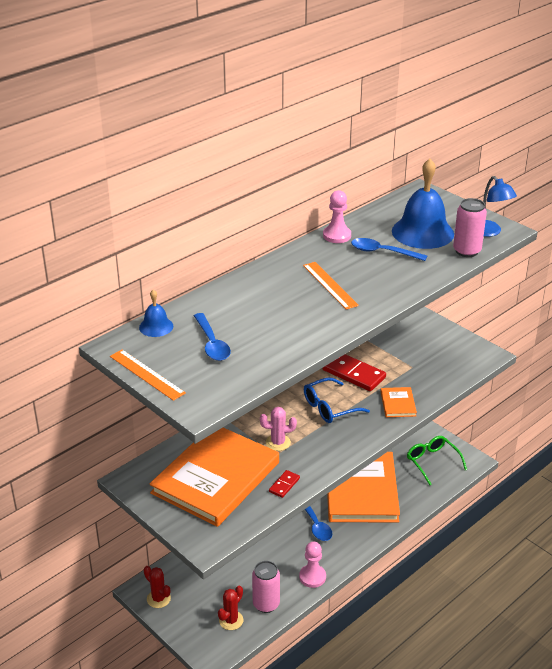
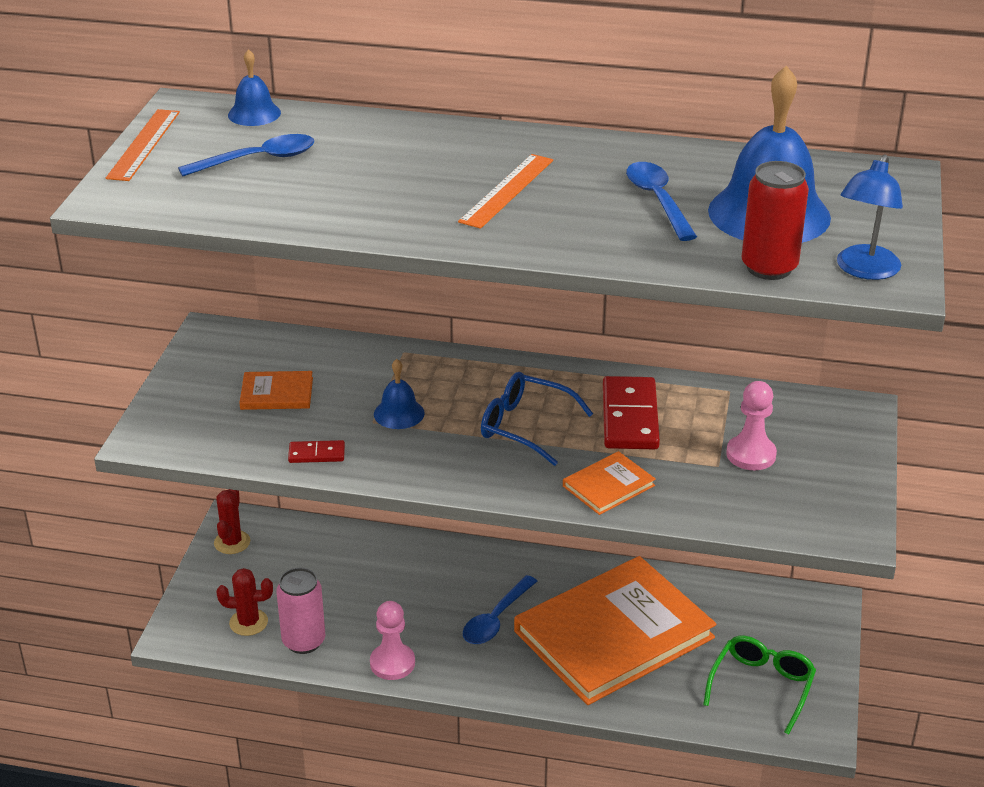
camera: 55 degrees right, 0 degrees up
(212, 343) = (257, 160): blue spoon -> blue spoon turned 150 degrees counterclockwise
(216, 478) = (277, 393): orange book -> orange book, size x0.40
(278, 442) = (399, 413): pink cactus -> blue bell
(337, 235) = (651, 152): pink pawn -> pink pawn (751, 455)
(466, 251) = (769, 268): pink can -> red can

